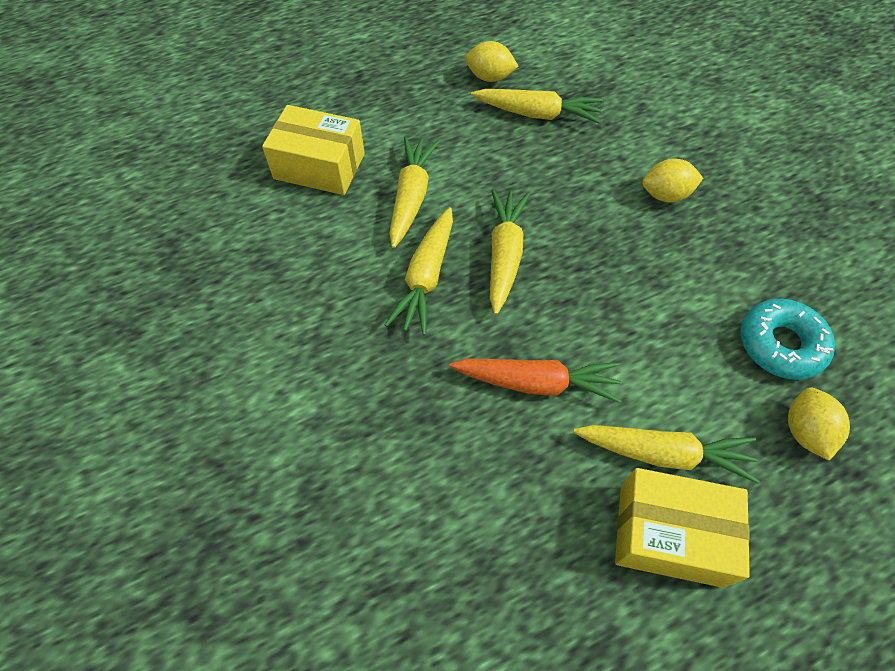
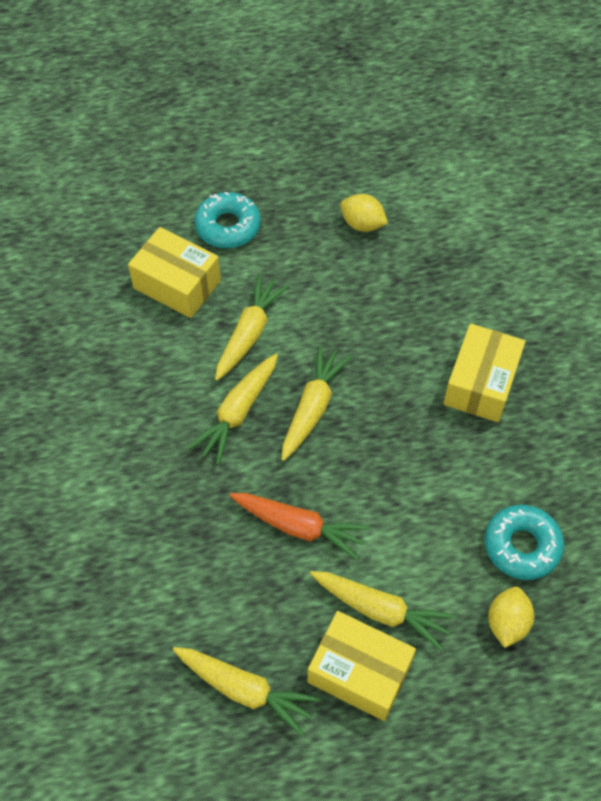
camera: 15 degrees right, 0 degrees up
(356, 104) = (228, 226): none -> turquoise donut
(538, 114) = (394, 274): yellow carrot -> yellow carrot (245, 690)
(665, 195) = (481, 383): yellow lemon -> yellow box

